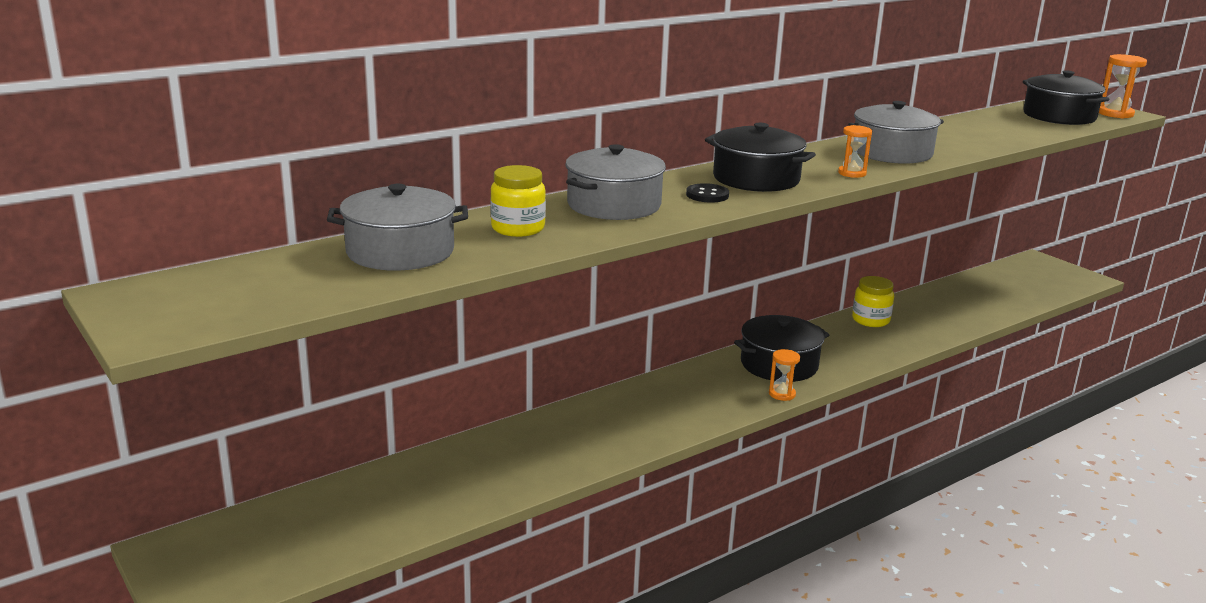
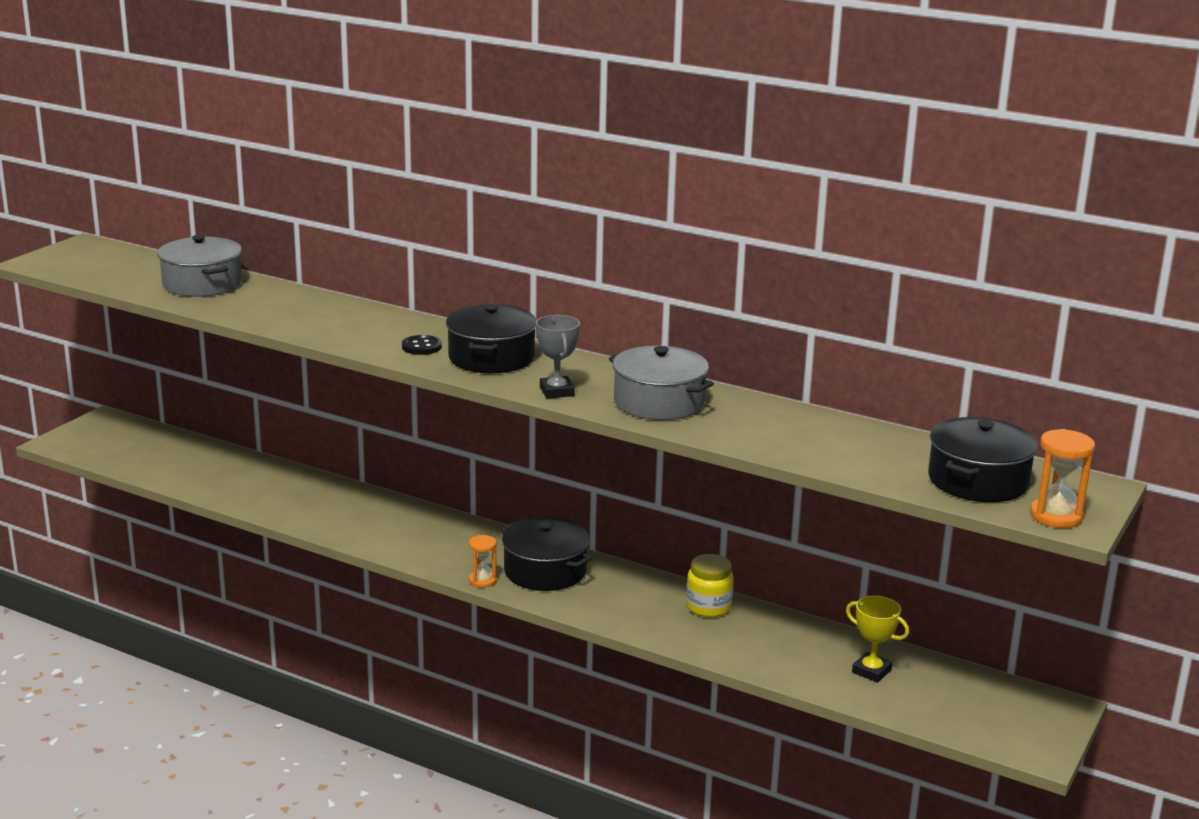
camera: 65 degrees right, 0 degrees up
(518, 228) = (277, 304): yellow jar -> none
(614, 205) = (361, 322): grey pot -> none
(852, 173) = (557, 391): orange hourglass -> grey trophy
(981, 295) = (871, 671): none -> yellow trophy

